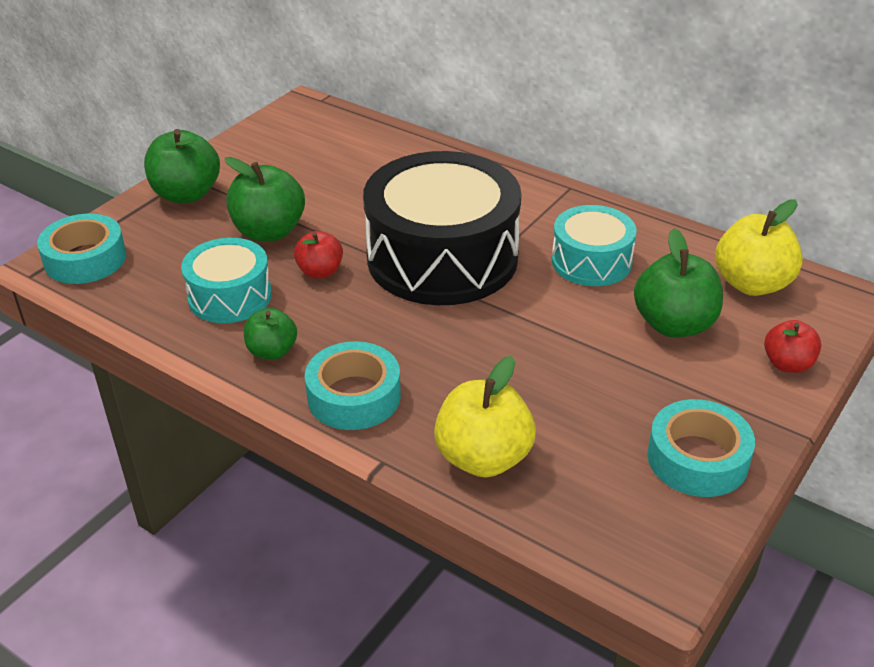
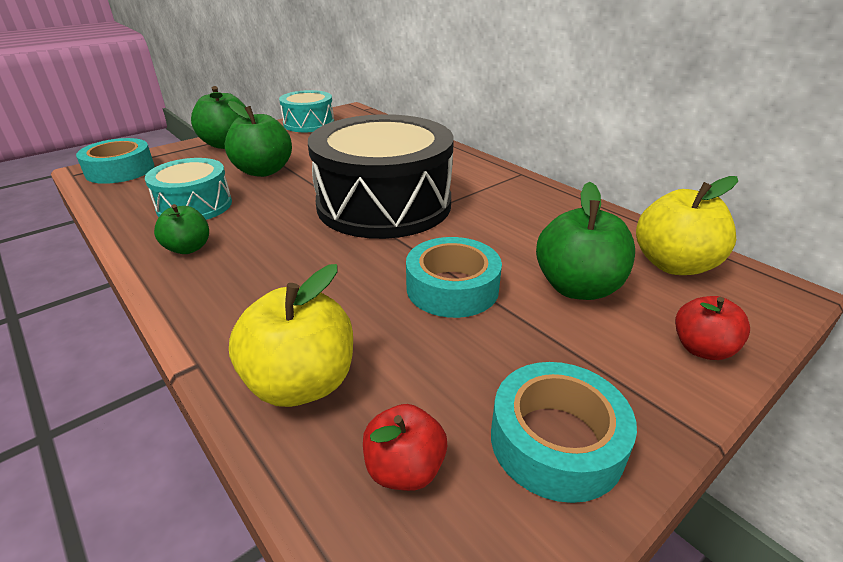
camera: 15 degrees right, 5 degrees down
(320, 271) = (278, 200): red apple -> red apple (405, 469)
(354, 396) = (223, 296): turquoise tape -> turquoise tape (452, 288)
(591, 261) = (515, 224): turquoise drum -> turquoise drum (309, 123)

